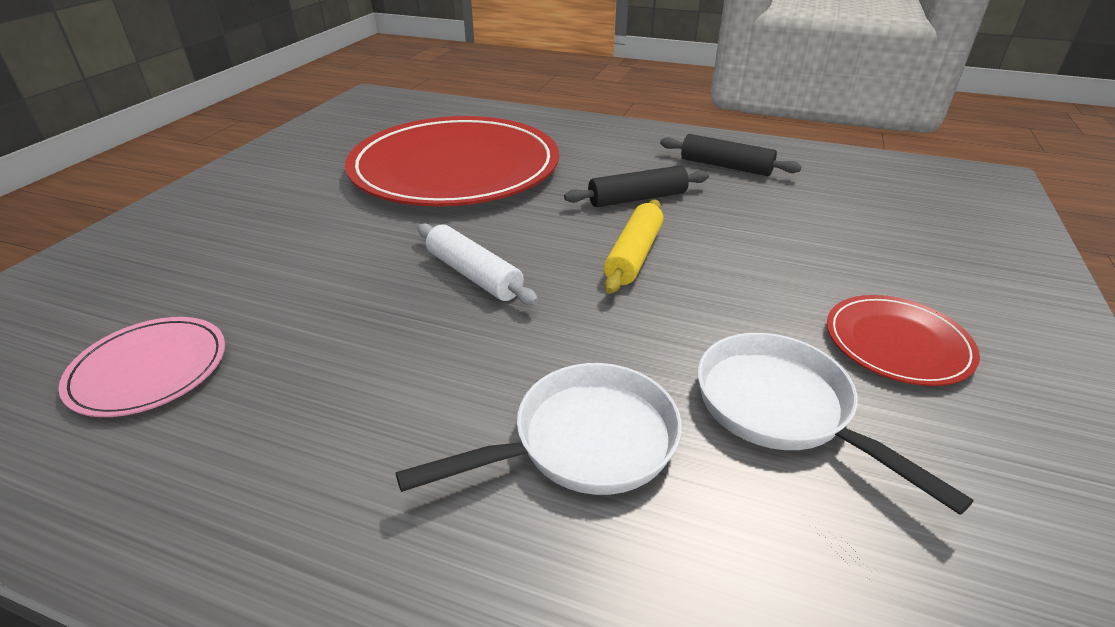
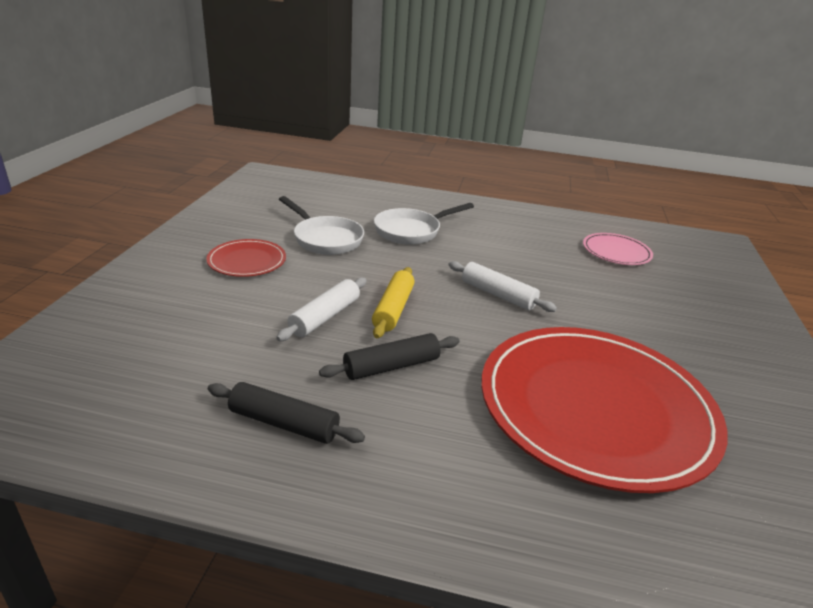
camera: 170 degrees right, 5 degrees down
(722, 247) = (325, 317): none -> white rolling pin

